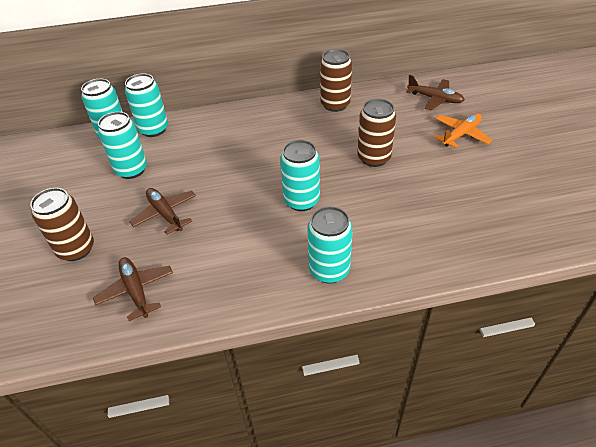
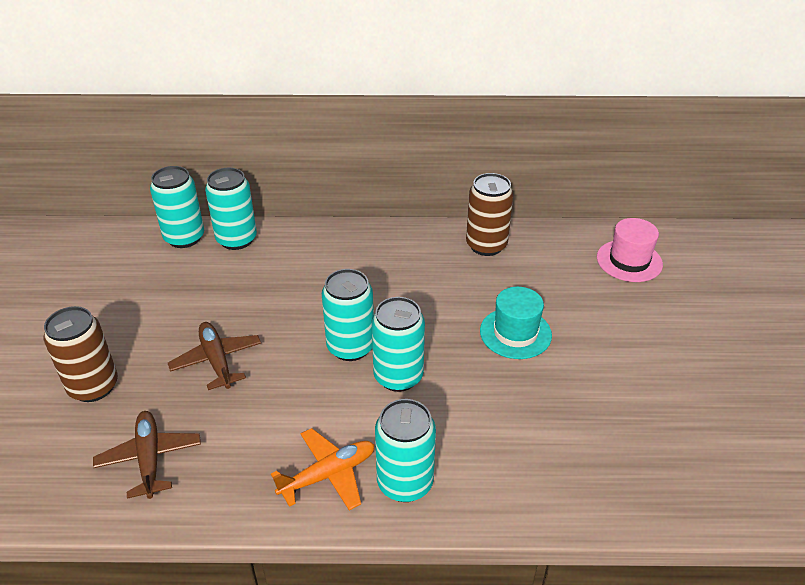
camera: 10 degrees right, 5 degrees down
(131, 170) = (192, 291): turquoise can -> turquoise can (350, 347)
(374, 158) = (515, 333): brown can -> turquoise hat
(435, 99) = (629, 261): brown plane -> pink hat
(461, 135) = (649, 321): orange plane -> orange plane (328, 475)

